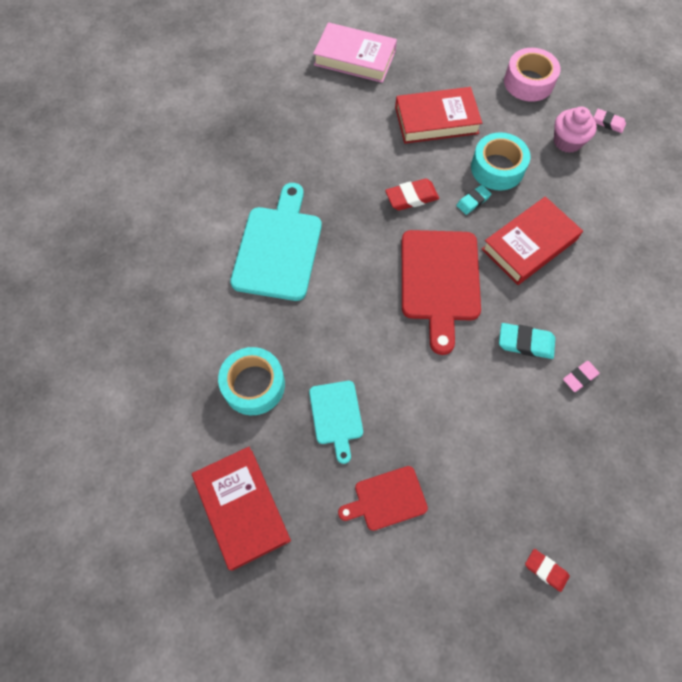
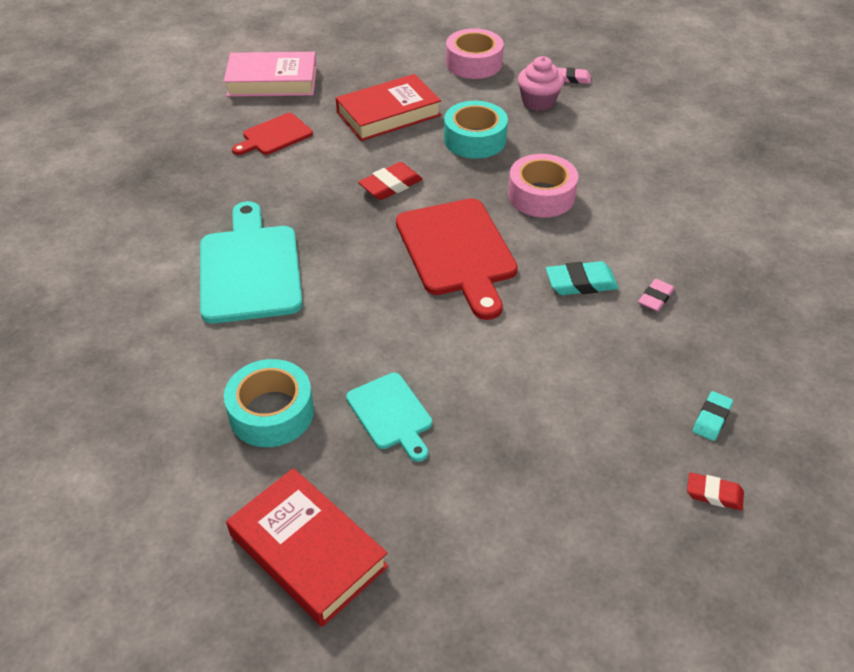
camera: 20 degrees left, 20 degrees down
(387, 499) = (492, 481): red cutting board -> red cutting board (274, 136)
(473, 201) = (462, 173): turquoise eraser -> turquoise eraser (711, 418)
(529, 244) = (541, 195): red book -> pink tape

